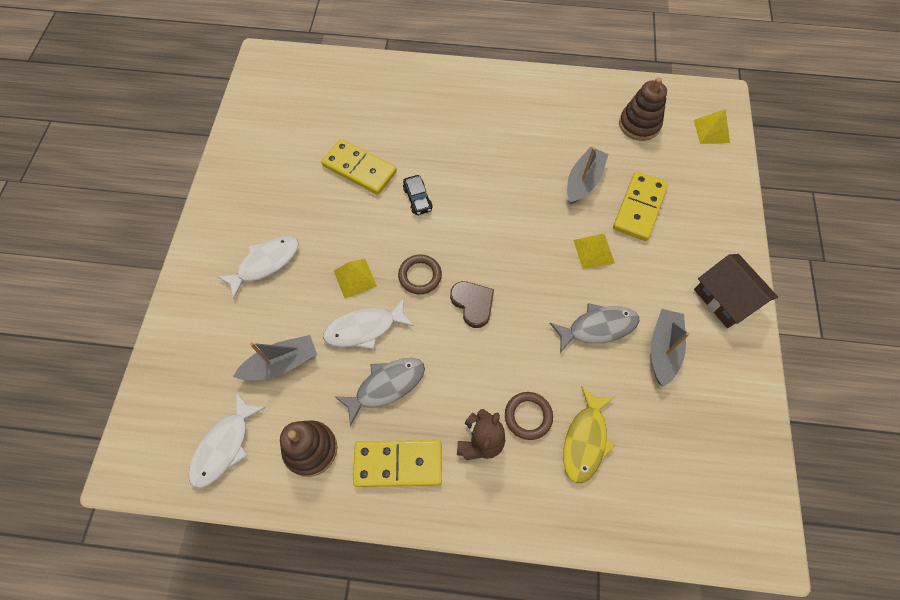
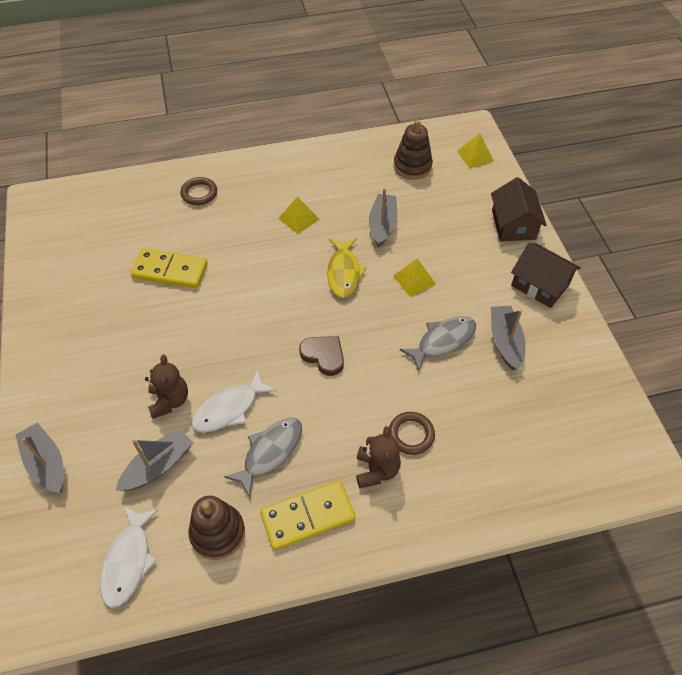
camera: 20 degrees left, 10 degrees down
(187, 326) = (46, 463): none -> grey boat
(265, 263) = (107, 381): white fish -> none
(313, 302) = (169, 400): none -> brown teddy bear
(355, 278) = (203, 367): yellow pyramid -> yellow pyramid (298, 219)
(417, 199) = (237, 281): black car -> none
(420, 276) = (265, 346): brown ring -> brown ring (199, 193)
(585, 440) = (469, 437): yellow fish -> yellow fish (344, 273)
(639, 208) = (439, 233): yellow domino -> none
(723, 221) = (513, 225): none -> brown house

